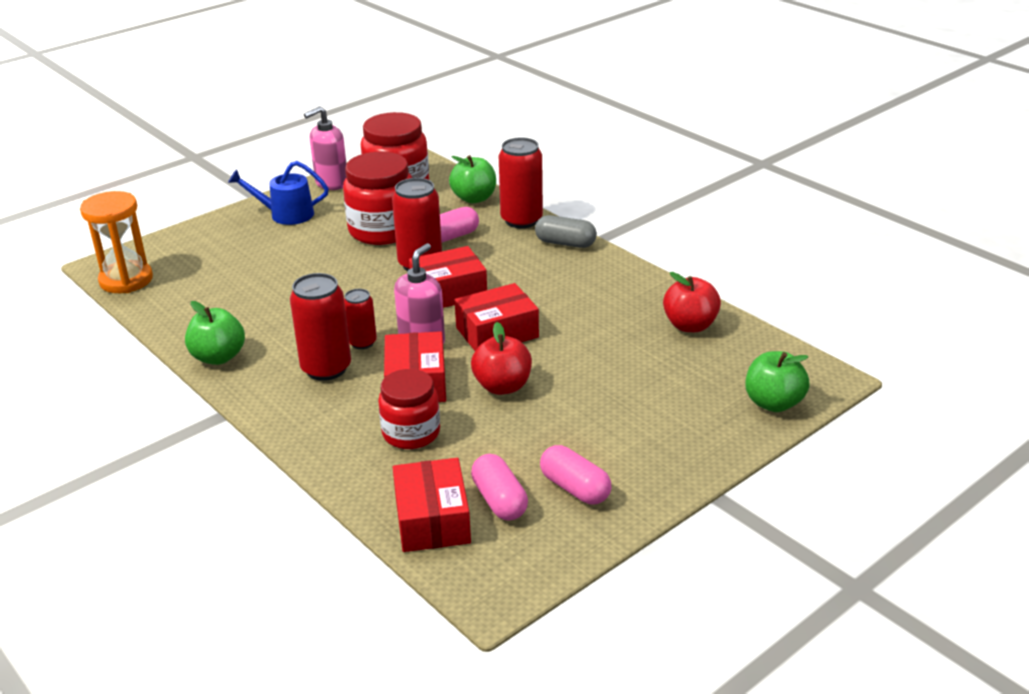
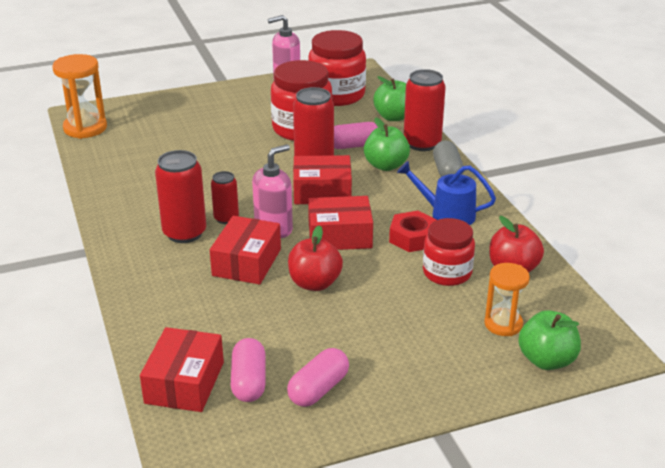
camera: 20 degrees right, 0 degrees up
(218, 357) = (111, 204): green apple -> green apple (386, 165)
(286, 214) = (235, 100): blue watering can -> blue watering can (447, 214)
(411, 433) = (215, 304): red jar -> red jar (447, 273)
(565, 243) = (447, 171): grey capsule -> grey capsule turned 45 degrees clockwise
(573, 317) = (413, 238): none -> red nut
(575, 488) = (318, 389): pink capsule -> pink capsule turned 60 degrees clockwise
(713, 380) = (503, 324): none -> orange hourglass

